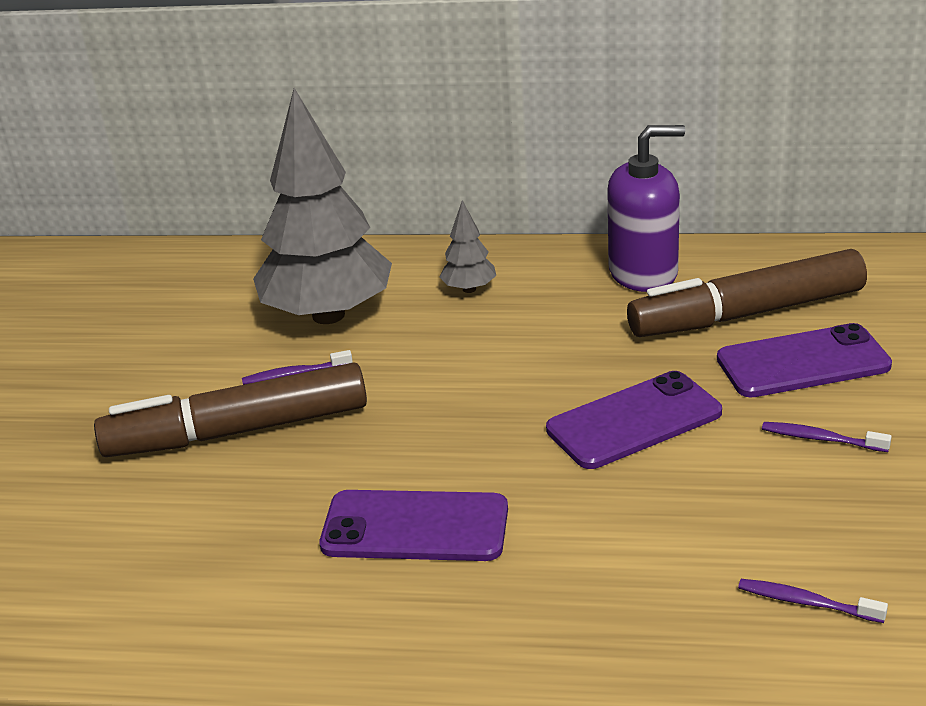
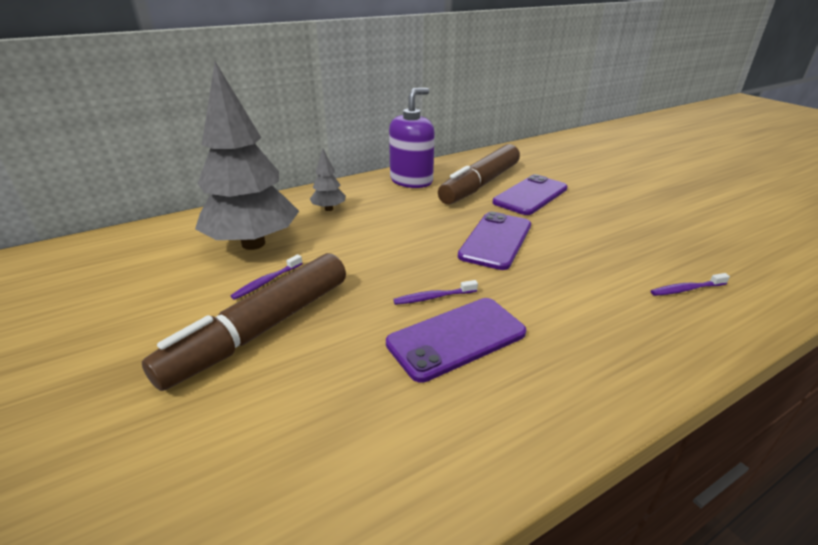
camera: 40 degrees left, 0 degrees up
(821, 439) = (582, 221): purple toothbrush -> purple toothbrush (433, 297)

